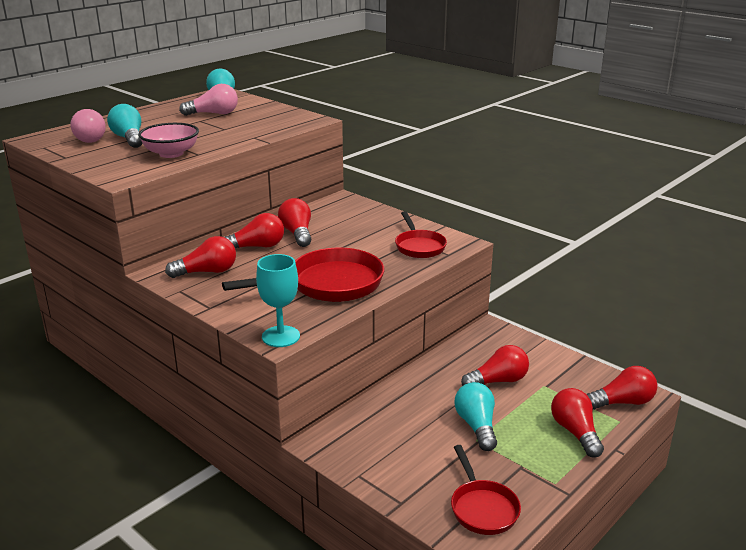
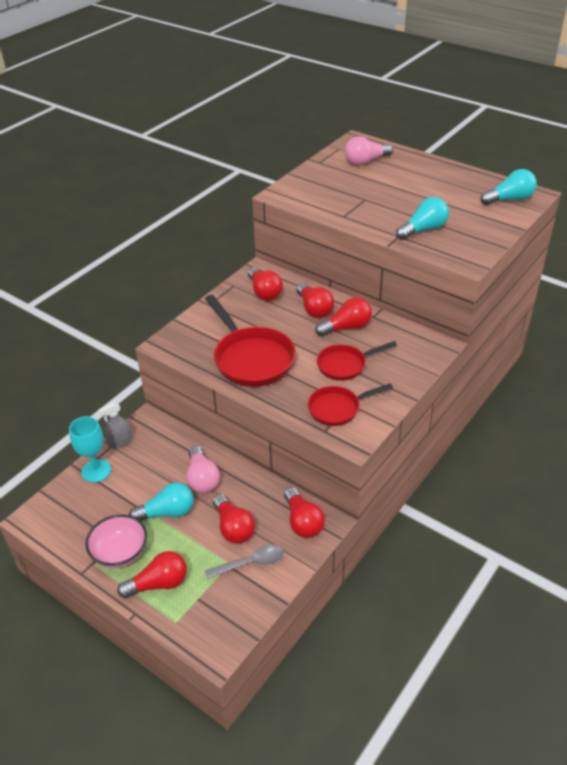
camera: 85 degrees right, 15 degrees up
(129, 139) = (370, 178): turquoise light bulb -> turquoise light bulb (423, 229)
(171, 154) = (340, 204): pink bowl -> pink bowl (120, 553)
(214, 114) = (458, 203): pink light bulb -> pink light bulb (202, 478)
(281, 336) = (168, 345): turquoise goblet -> turquoise goblet (96, 471)
(353, 467) = (120, 442): none -> grey spray bottle
(482, 508) = (71, 517): red pan -> red pan (345, 365)
(542, 372) = (250, 563): none -> grey spoon
(622, 402) = (205, 628): red light bulb -> red light bulb (303, 522)

